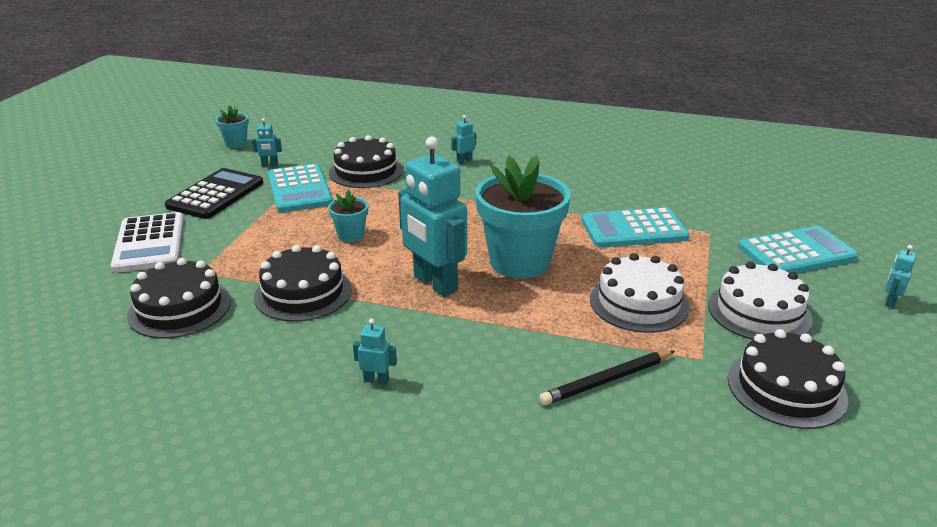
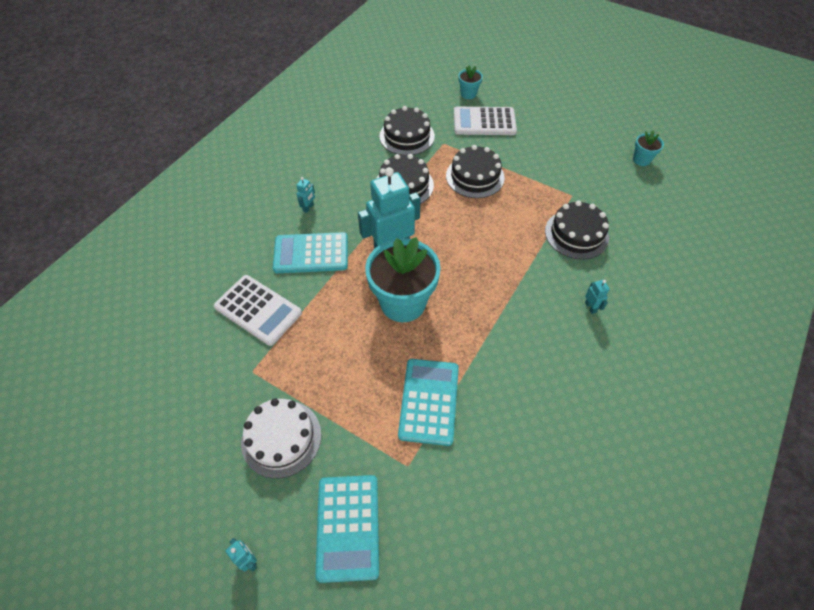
camera: 105 degrees right, 25 degrees up
(216, 194) = (547, 149): black calculator -> none
(270, 164) = (597, 178): turquoise robot -> none
(299, 189) = (548, 192): turquoise calculator -> turquoise calculator (311, 253)
(351, 235) = (468, 213): turquoise flower pot -> turquoise flower pot (468, 94)
(606, 380) = (258, 310): black pencil -> white calculator
(639, 303) = (325, 360): white cake -> none
(786, 388) = (202, 407): black cake -> black cake (475, 176)

